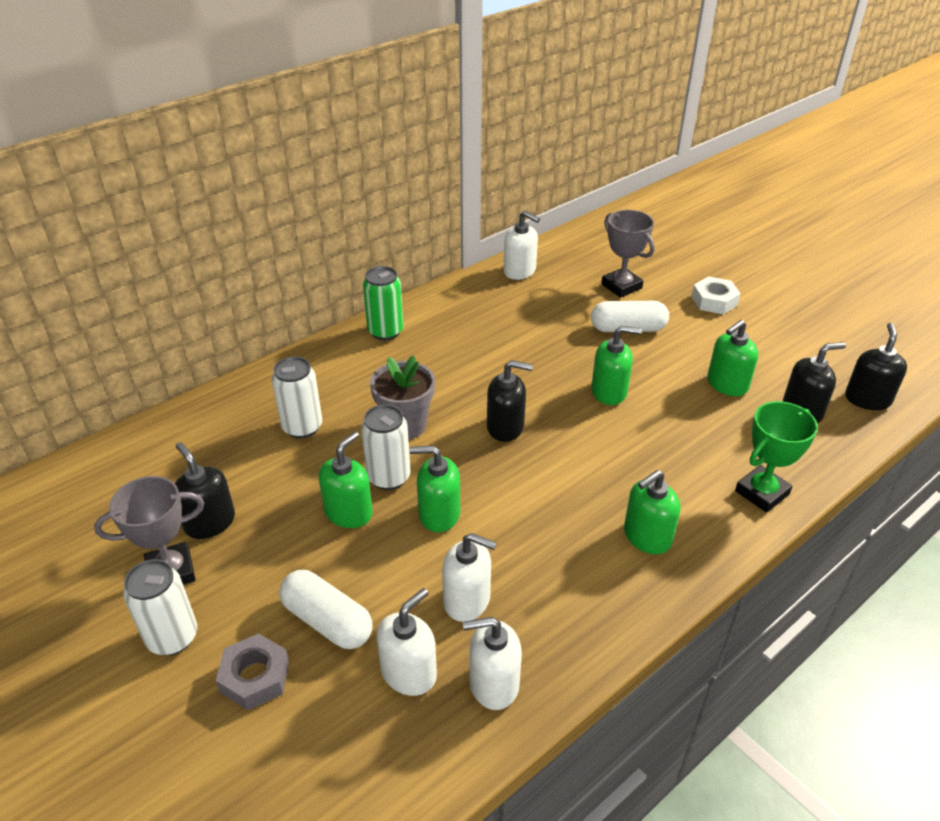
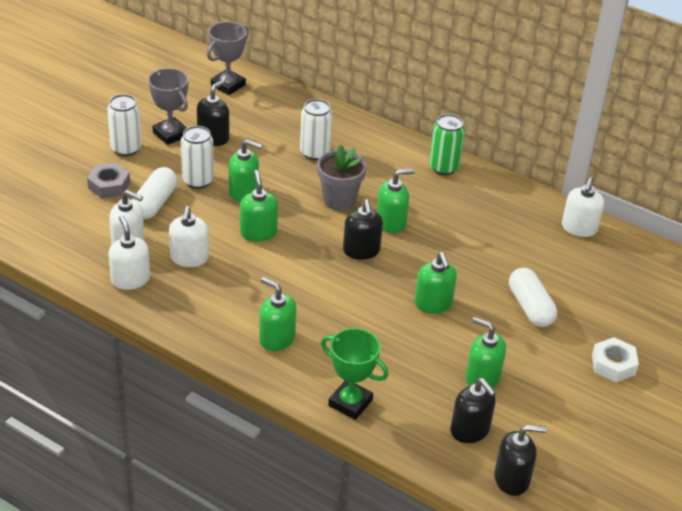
camera: 70 degrees right, 0 degrees up
(389, 477) = (283, 203): white can -> white can (198, 181)
(464, 392) = (391, 222): none -> green soap dispenser
(621, 286) = (597, 297): grey trophy -> grey trophy (228, 85)

